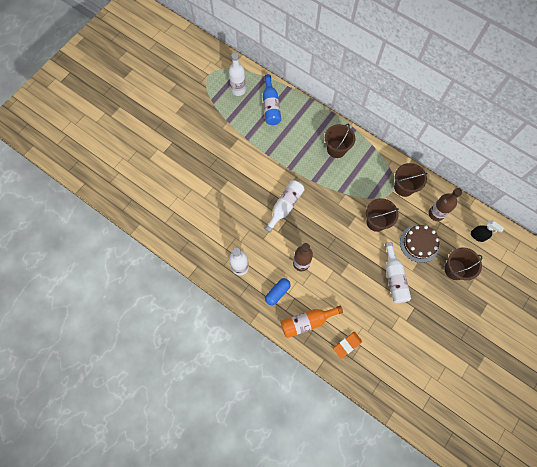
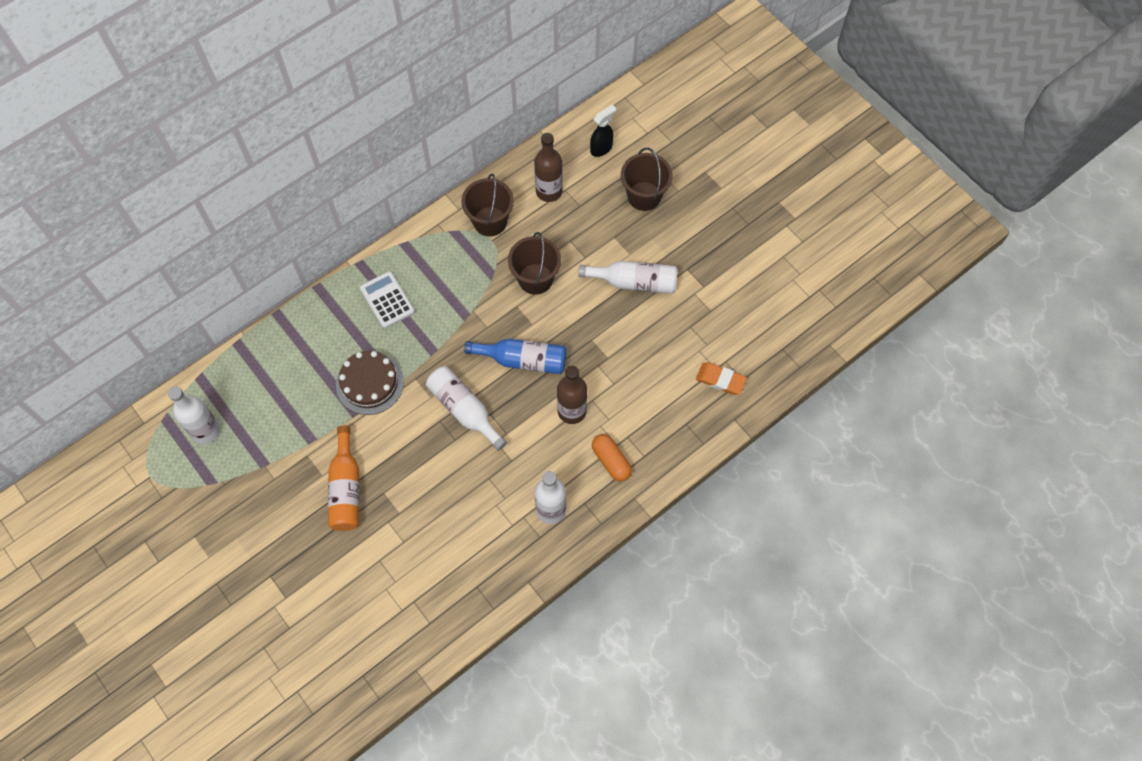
camera: 75 degrees left, 5 degrees down
(271, 106) = (263, 383): blue bottle -> blue bottle (523, 360)
(277, 292) = (611, 461): blue capsule -> orange capsule
(307, 322) = (670, 428): orange bottle -> orange bottle (346, 489)
(336, 149) = (387, 300): brown bucket -> white calculator
(347, 345) = (720, 380): orange eraser -> orange eraser turned 45 degrees counterclockwise
(419, 243) = (589, 230): brown cake -> brown cake (370, 383)

